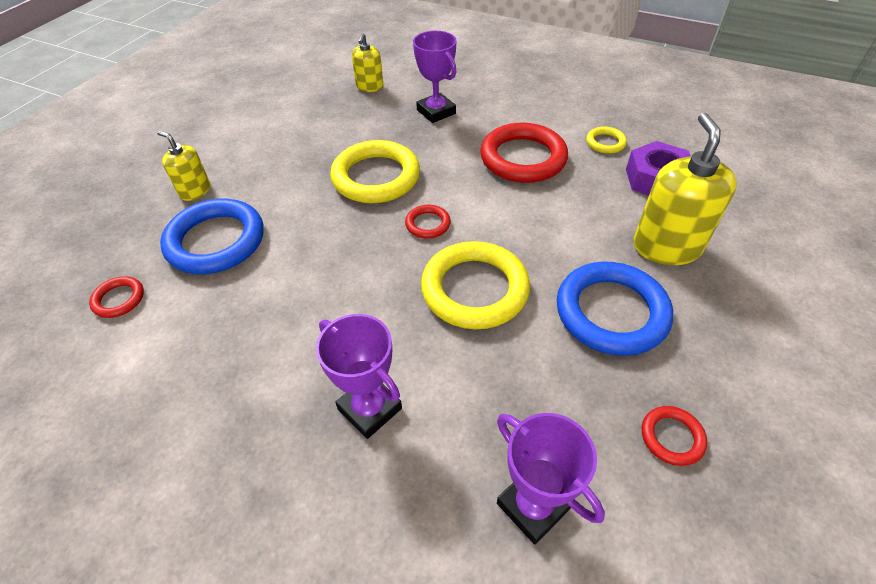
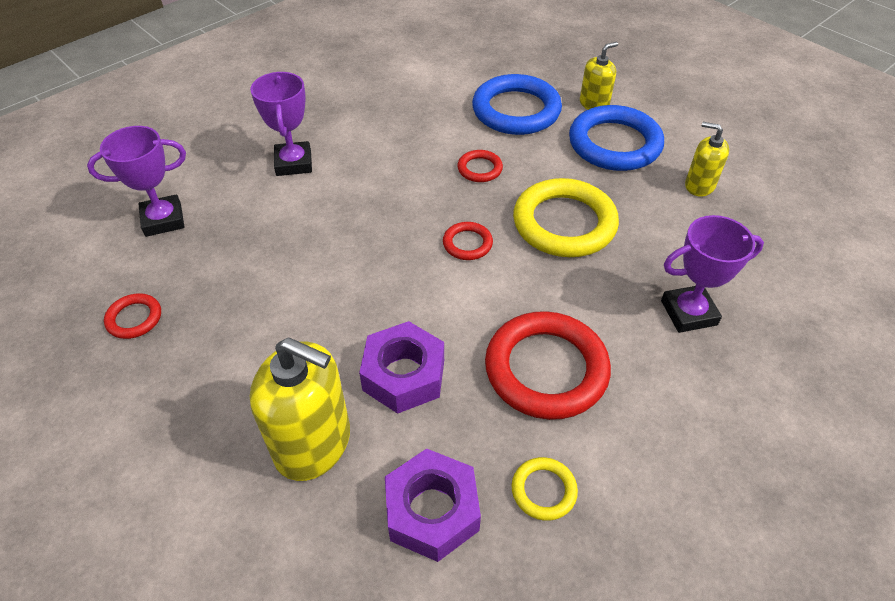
camera: 110 degrees right, 0 degrees up
(119, 299) = (475, 64): red ring -> red ring (480, 169)
(369, 87) = (773, 260): yellow soap dispenser -> yellow soap dispenser (699, 185)
(369, 409) = (293, 163): purple trophy -> purple trophy turned 75 degrees counterclockwise
(474, 289) = (361, 251): yellow ring -> none
(578, 220) = (404, 375): none -> purple nut
(611, 312) = (268, 340): blue ring -> blue ring (614, 144)

